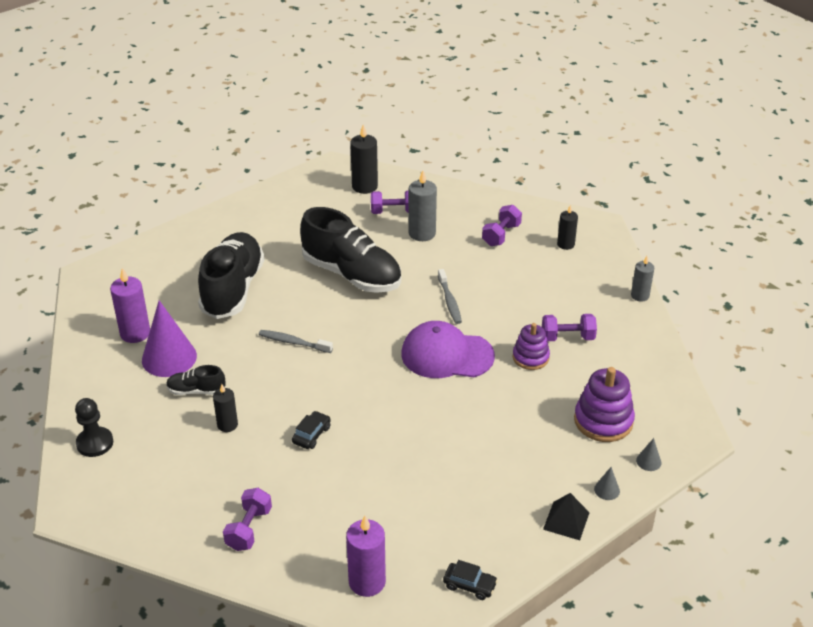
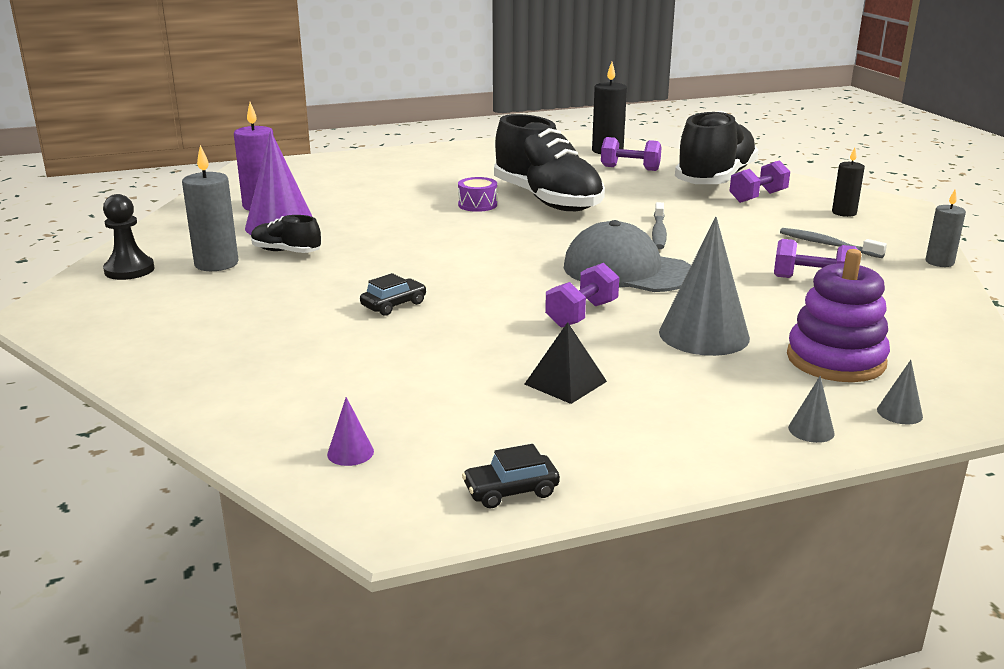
camera: 20 degrees right, 15 degrees down
(227, 425) = (296, 281): black candle -> none
(233, 289) = (398, 193): black shoe -> black shoe (715, 179)
(249, 529) = (234, 368): purple dumbbell -> purple dumbbell (582, 314)
(293, 342) = (435, 235): grey toothbrush -> grey toothbrush (827, 245)
(303, 293) = (477, 205): none -> purple drum
(367, 582) = (350, 452): purple candle -> purple cone
(422, 233) = (655, 185): grey candle -> grey candle (216, 264)
(447, 355) = (627, 270): purple cap -> grey cap
(469, 585) = (511, 491): black car -> black car turned 120 degrees clockwise
(520, 415) = (704, 335): none -> grey cone
(530, 357) = (747, 289): purple stacking toy -> none
(566, 520) = (722, 450): black pyramid -> black pyramid (565, 382)

